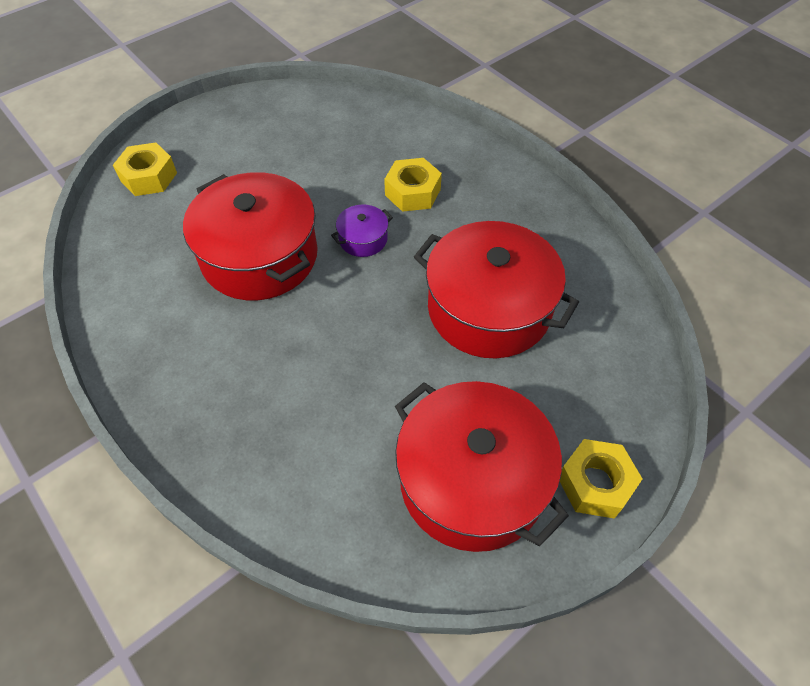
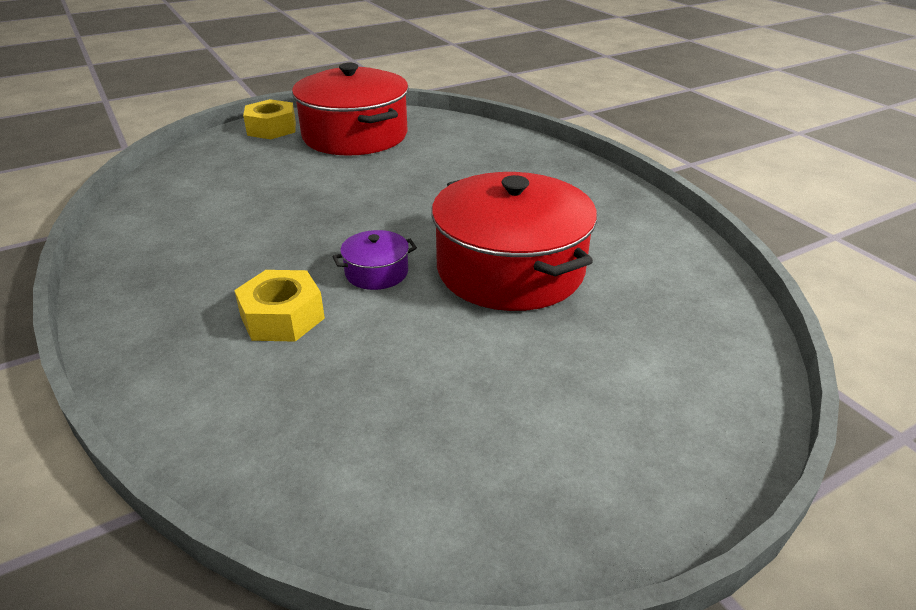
camera: 170 degrees left, 20 degrees down
(148, 177) = (703, 388): yellow nut -> none
(489, 308) = (273, 206): red pot -> none

